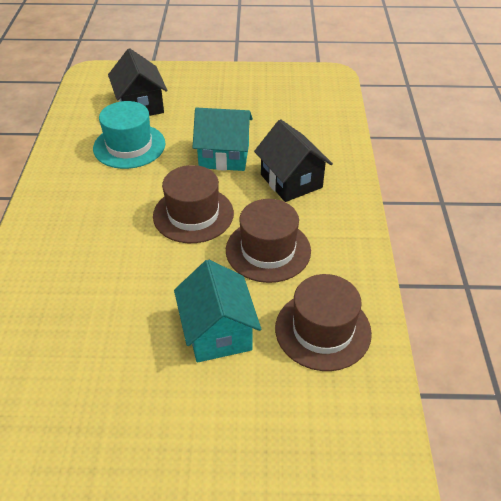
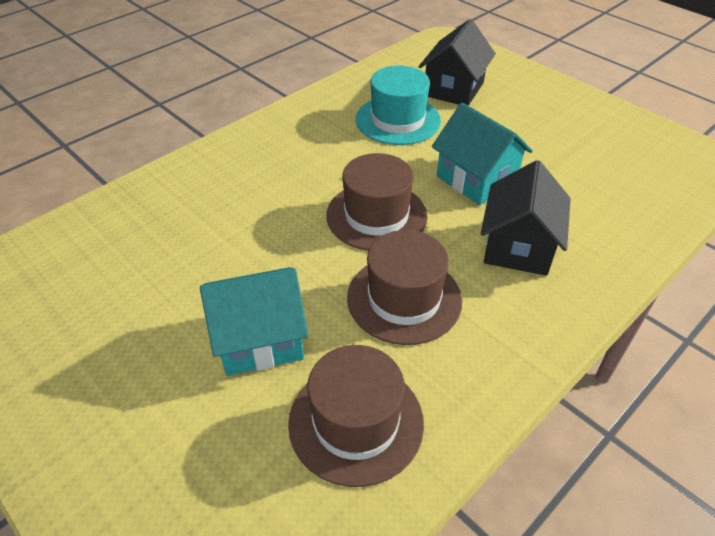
camera: 45 degrees right, 0 degrees up
(218, 332) = (260, 339): turquoise house -> turquoise house turned 45 degrees clockwise

